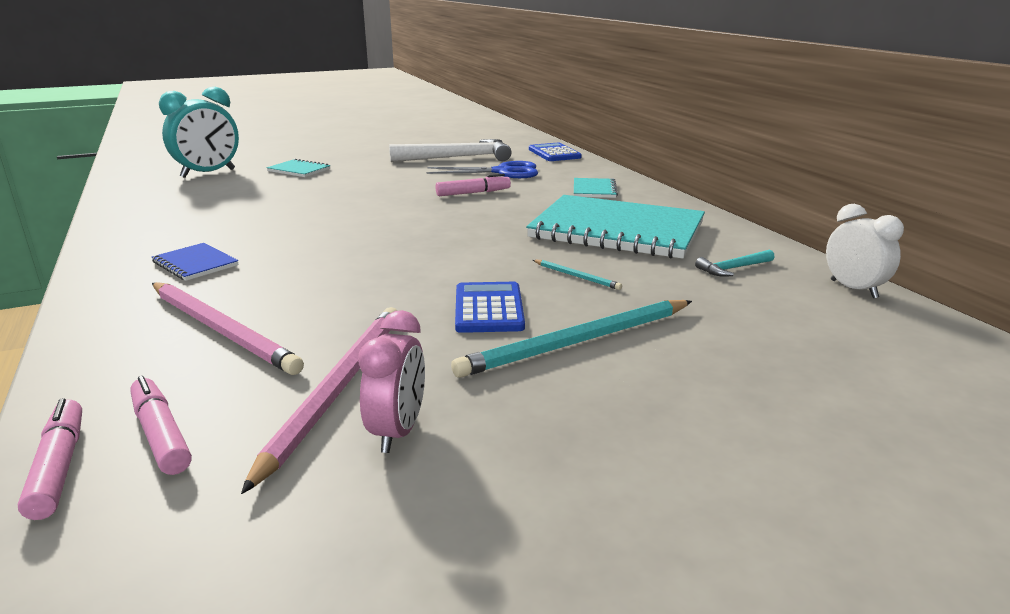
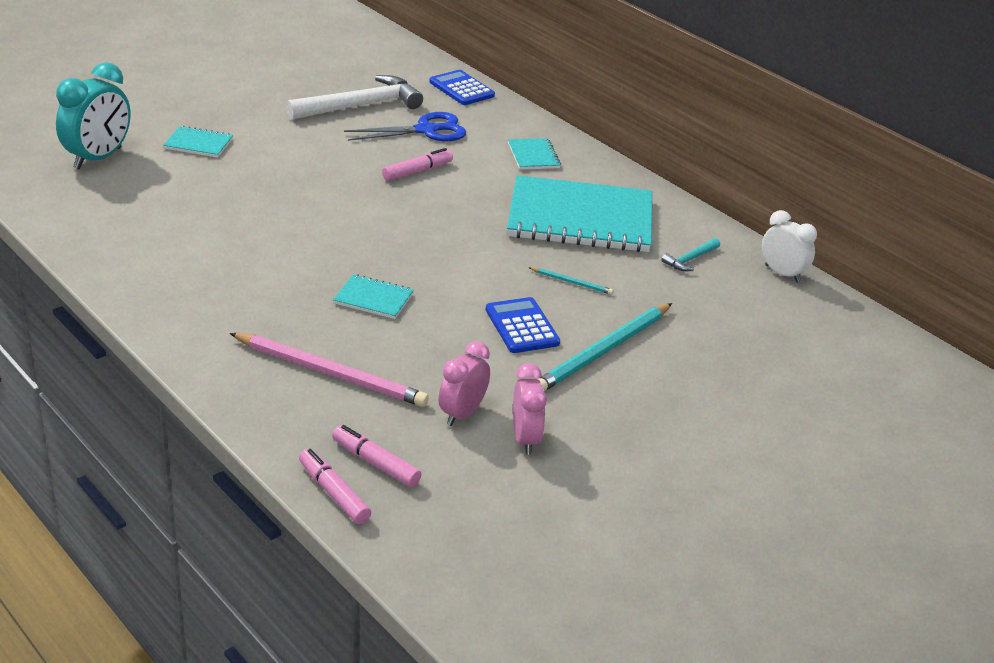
camera: 20 degrees left, 10 degrees up
(195, 264) = (233, 303): blue notebook -> none
(337, 389) = (462, 414): pink pencil -> pink clock
(341, 272) = (373, 299): none -> turquoise notebook

